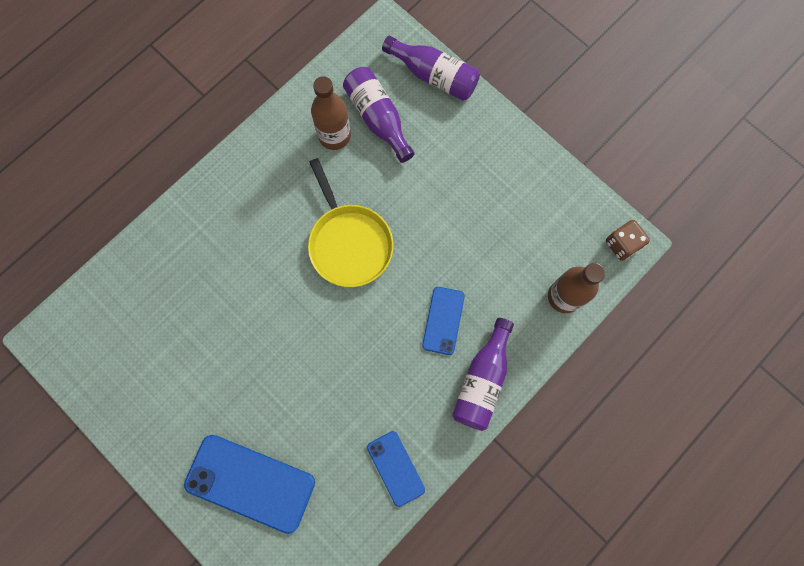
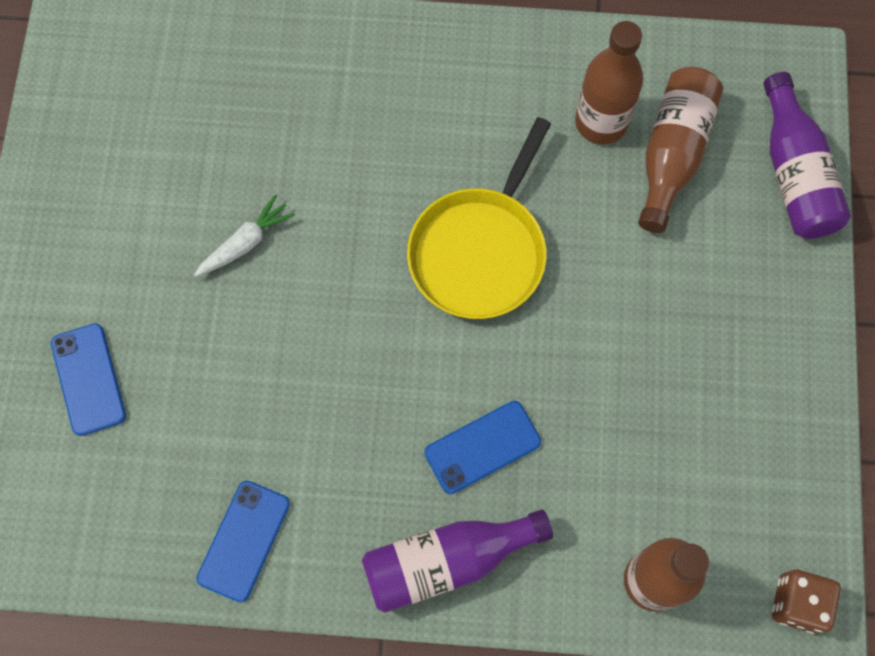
camera: 50 degrees right, 5 degrees down
(247, 349) = (246, 243): none -> white carrot
(250, 483) = (88, 379): blue phone -> blue phone, size x0.57
(378, 118) = (672, 153): purple bottle -> brown bottle

